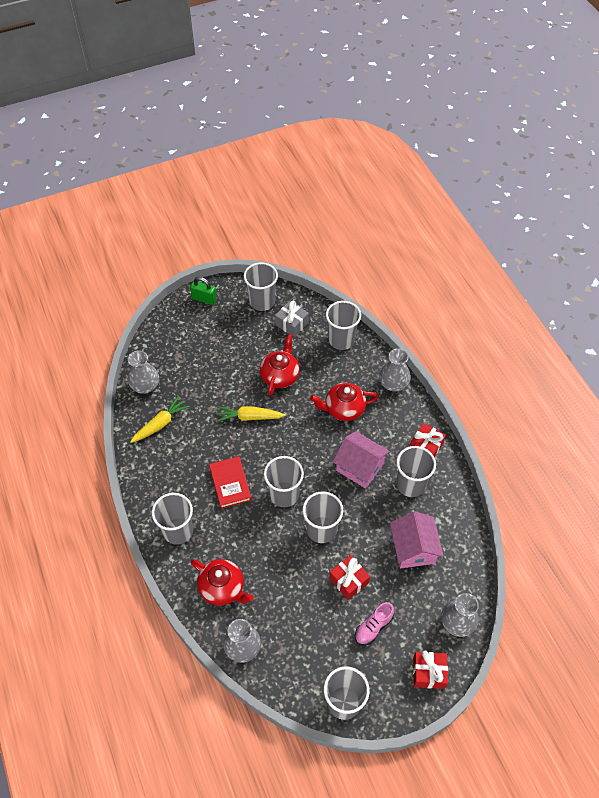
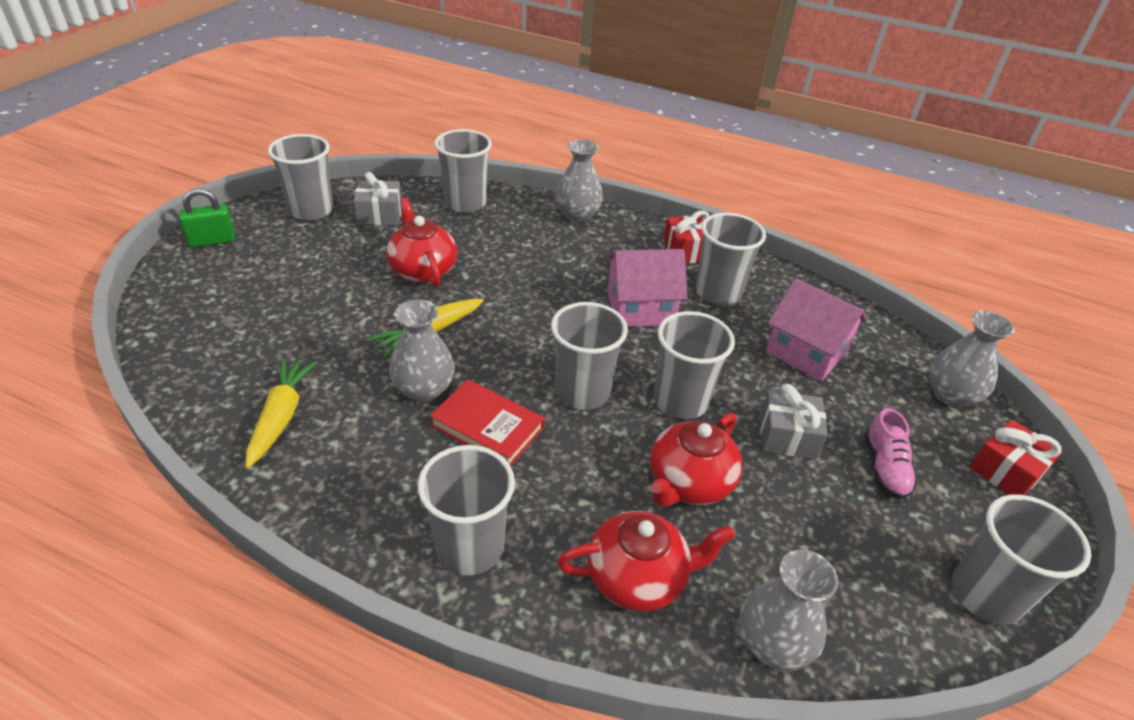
camera: 45 degrees left, 15 degrees down
(145, 386) = (201, 382): grey vase -> grey vase (424, 388)
(343, 409) = (548, 263): red teapot -> red teapot (688, 483)
(348, 581) = (787, 436): red gift -> grey gift

